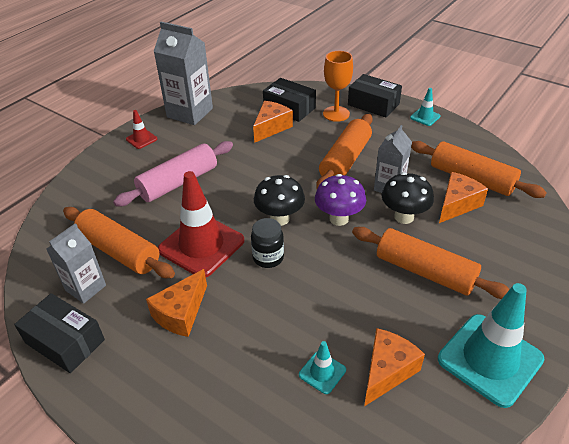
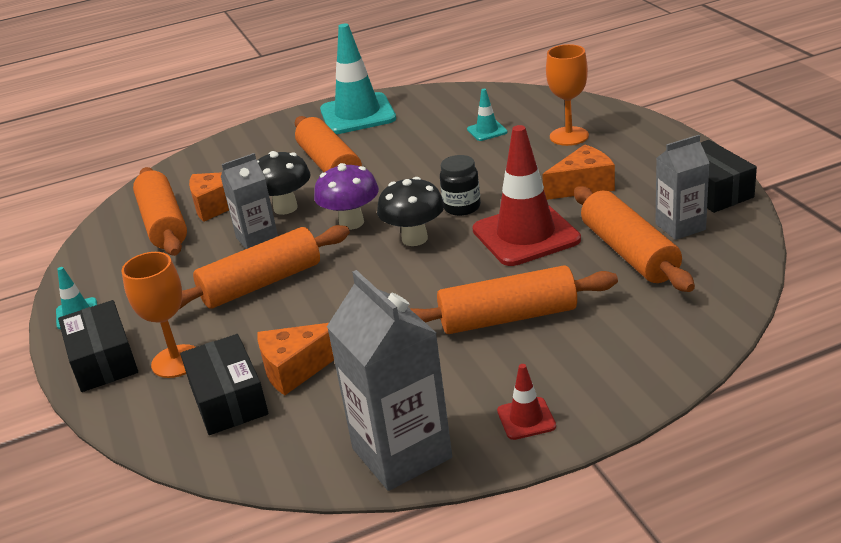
camera: 145 degrees left, 10 degrees down
(178, 182) = (508, 317): pink rolling pin -> orange rolling pin
(228, 390) = (569, 136): none -> orange goblet
(387, 371) = (438, 123): orange cheese -> none

